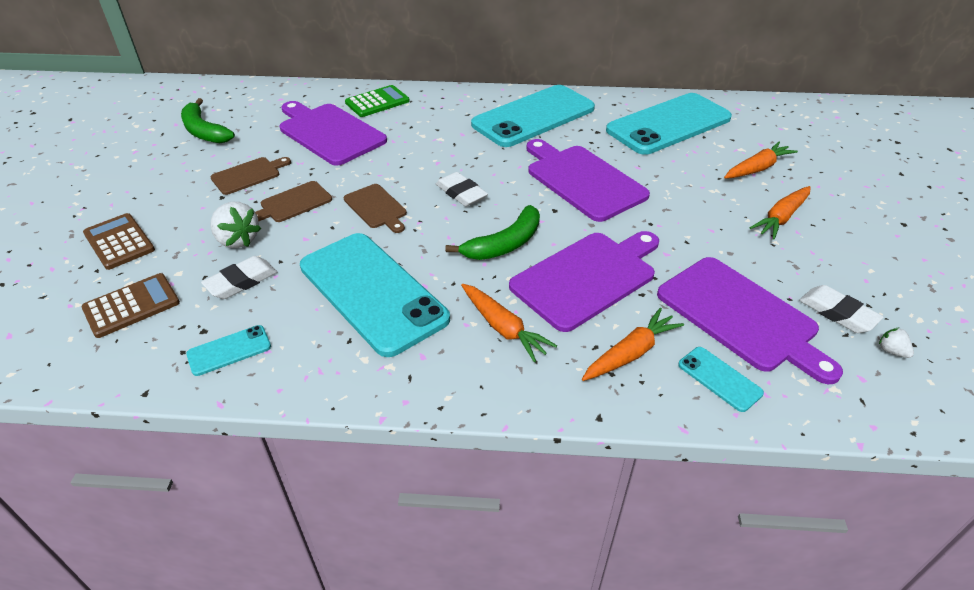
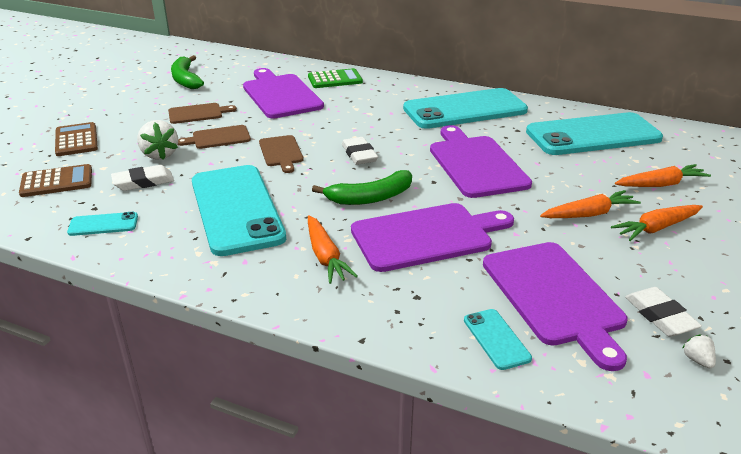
camera: 20 degrees right, 10 degrees down
(631, 353) = (425, 300): orange carrot -> orange carrot (589, 214)

